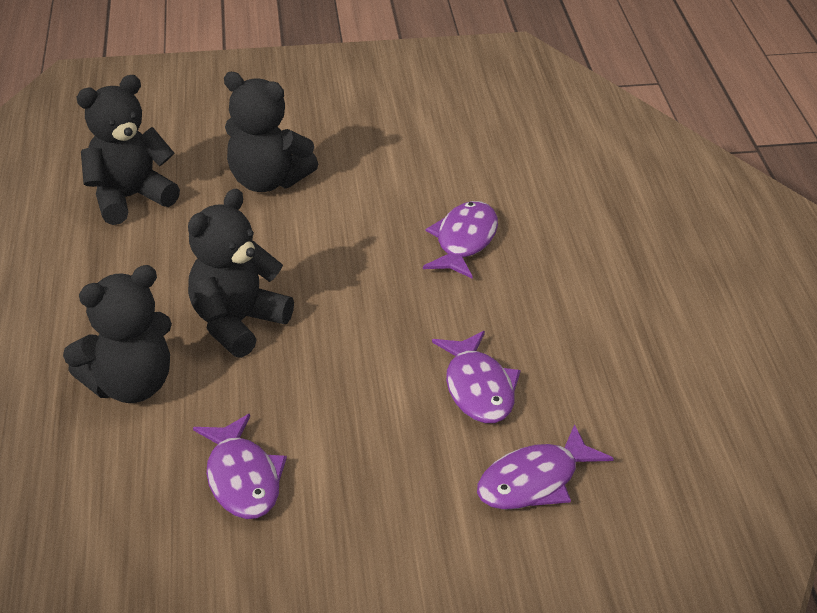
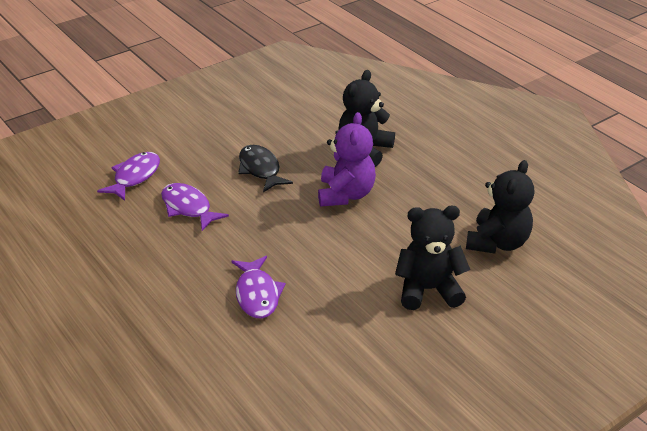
camera: 150 degrees right, 0 degrees up
(237, 324) = (345, 194): black teddy bear -> purple teddy bear
(242, 479) = (272, 135): purple fish -> none
(321, 414) = (260, 169): none -> black fish

